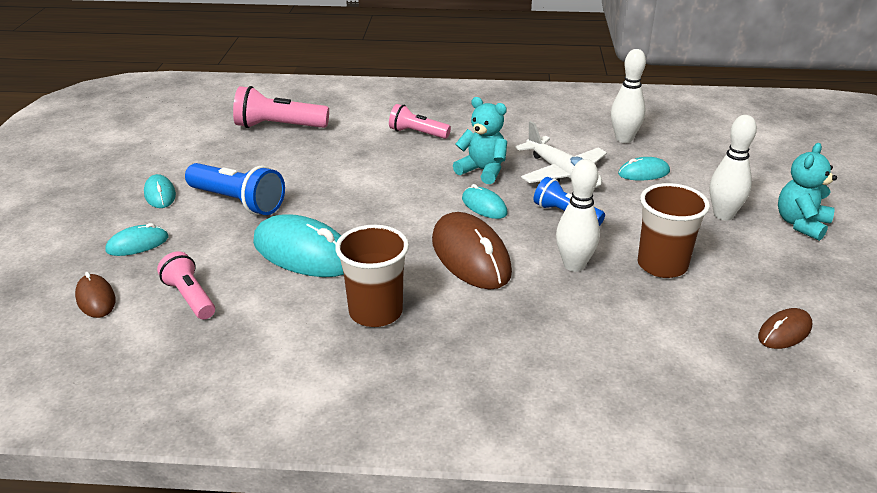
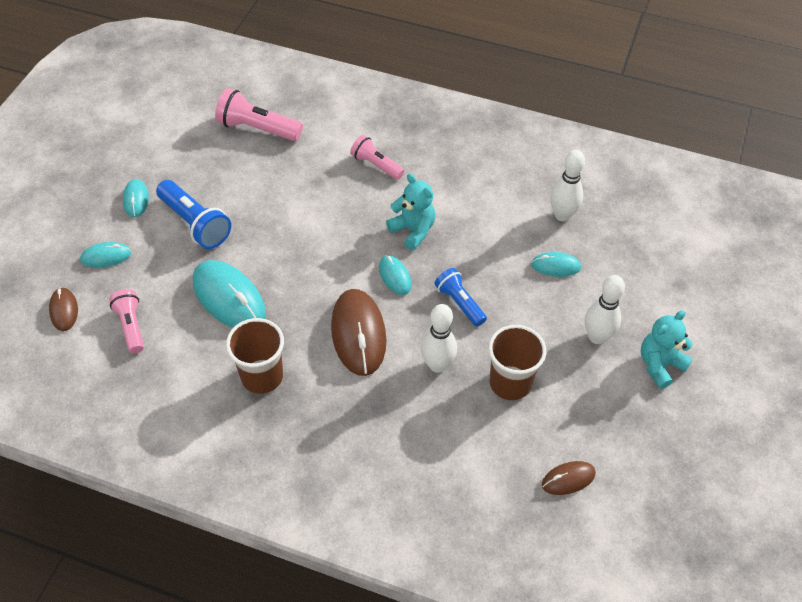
camera: 15 degrees right, 20 degrees up
(562, 173) = (482, 250): white plane -> none

